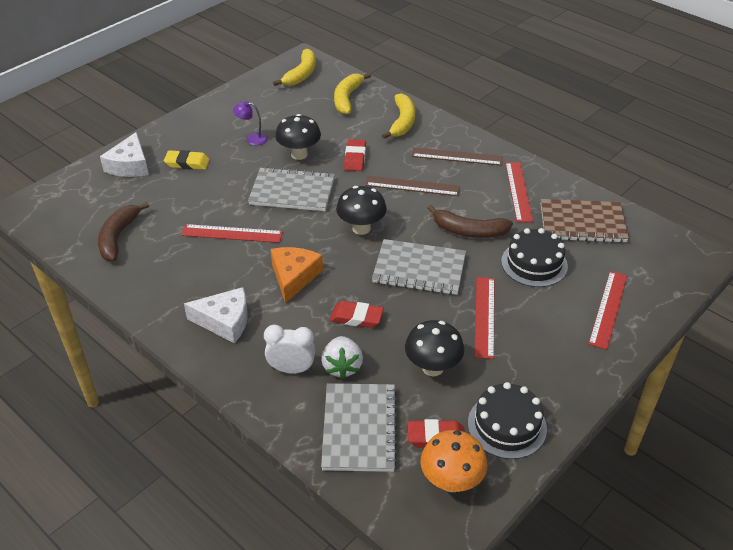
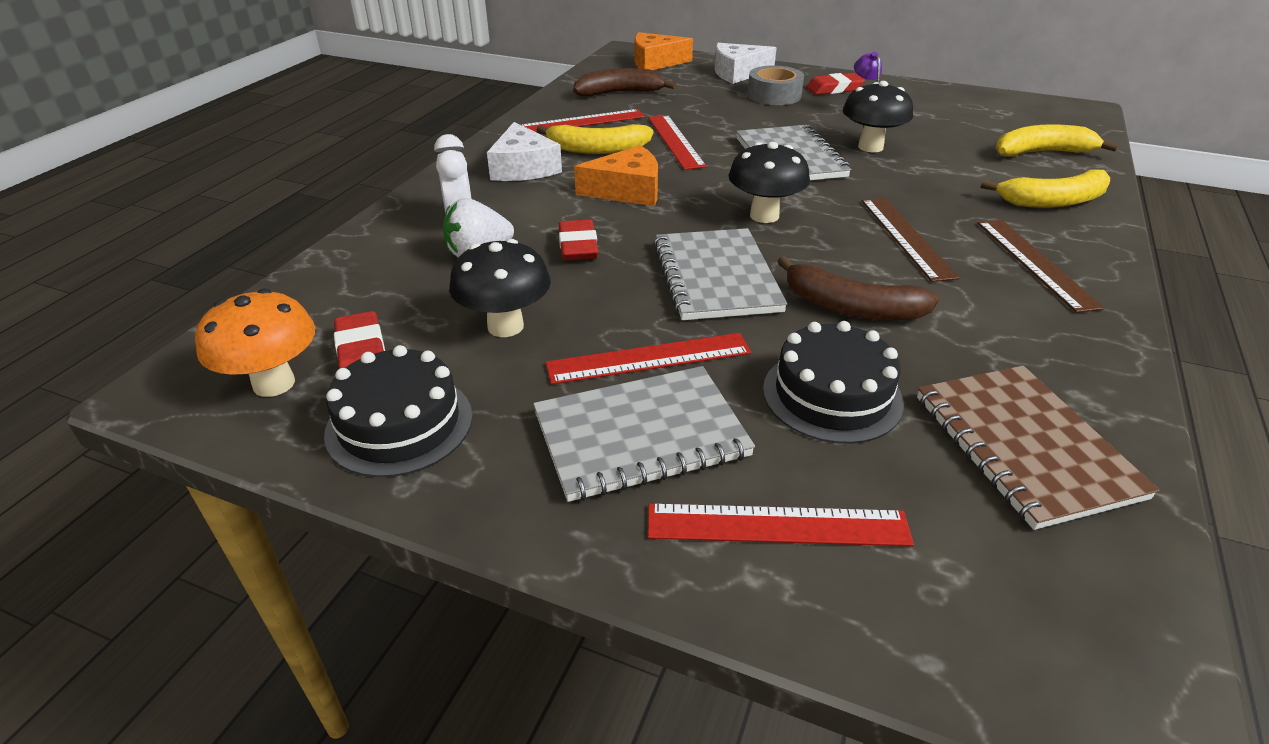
camera: 70 degrees right, 5 degrees down
(66, 200) = (655, 62): none -> orange cheese
(187, 163) = (774, 95): yellow eraser -> grey tape
(301, 74) = (1043, 115): yellow banana -> yellow banana (597, 149)
(355, 158) = (913, 183): red eraser -> red eraser (834, 89)
(359, 428) = (368, 287): grey notebook -> grey notebook (640, 435)
(469, 231) = (851, 307): brown banana -> brown banana turned 60 degrees counterclockwise
(518, 191) = (1024, 344): red ruler -> red ruler (582, 122)

